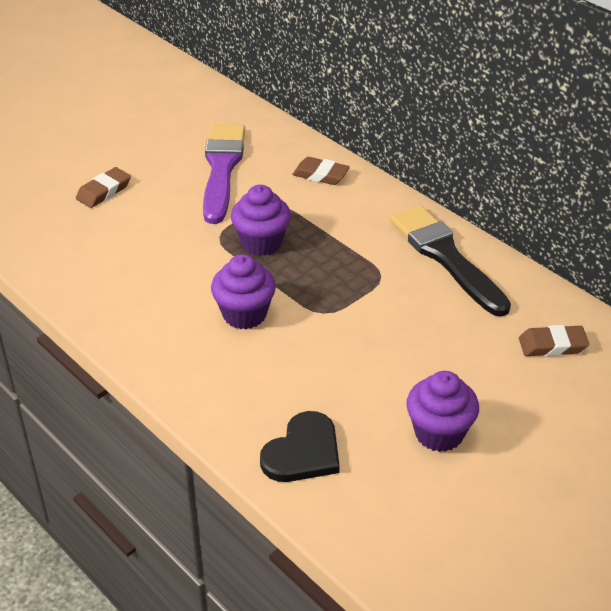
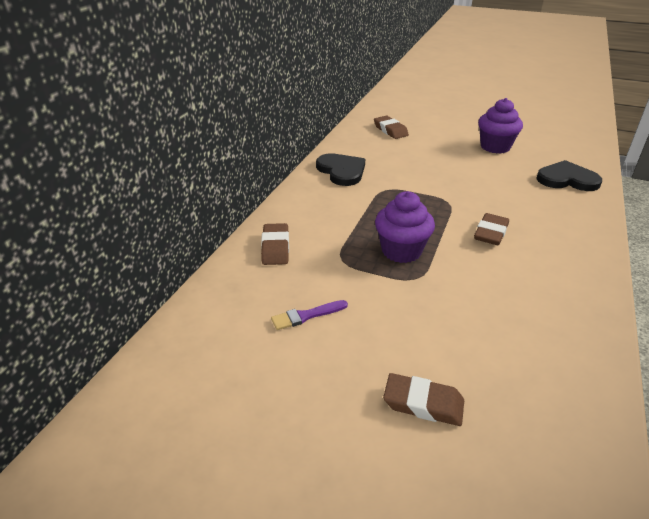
camera: 115 degrees left, 5 degrees down
(222, 169) = (306, 316): purple brush -> purple brush, size x0.41
(244, 314) = (490, 233): purple cupcake -> brown eraser
(446, 257) = (341, 171): black brush -> black heart

